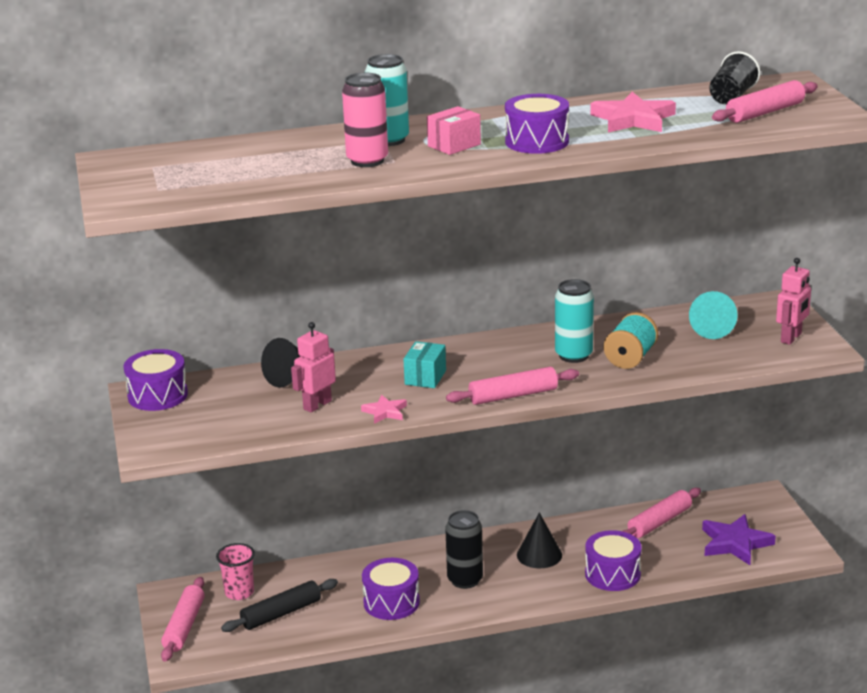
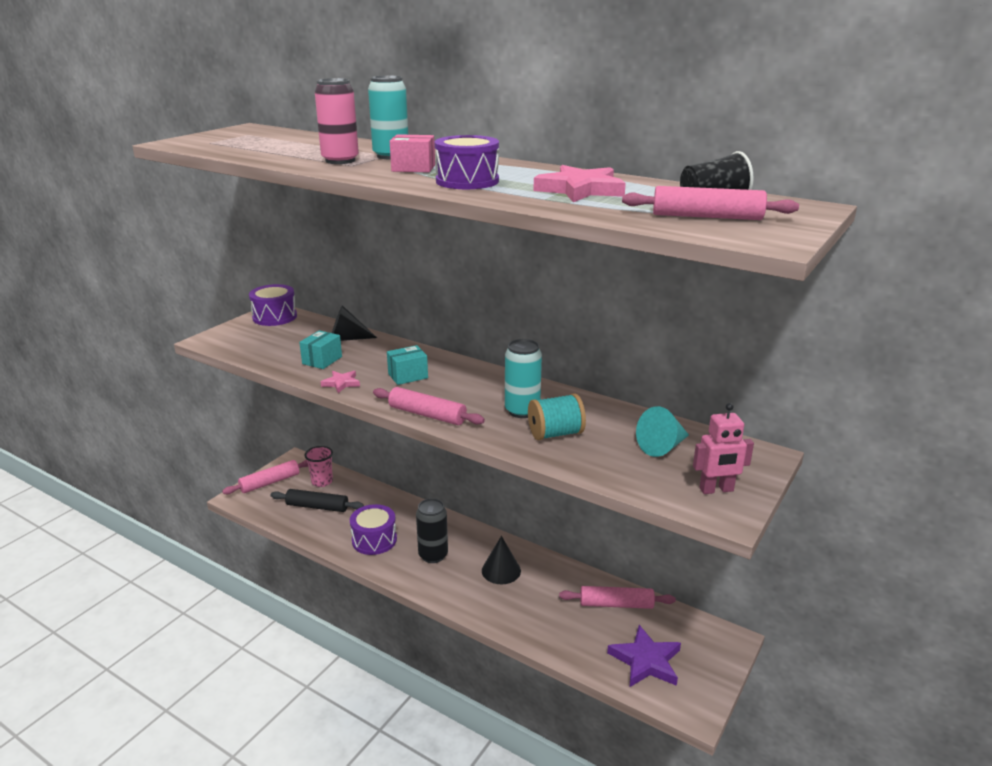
camera: 45 degrees right, 0 degrees up
(317, 405) = (322, 360): pink robot -> turquoise box
(612, 574) = (522, 618): purple drum -> none

